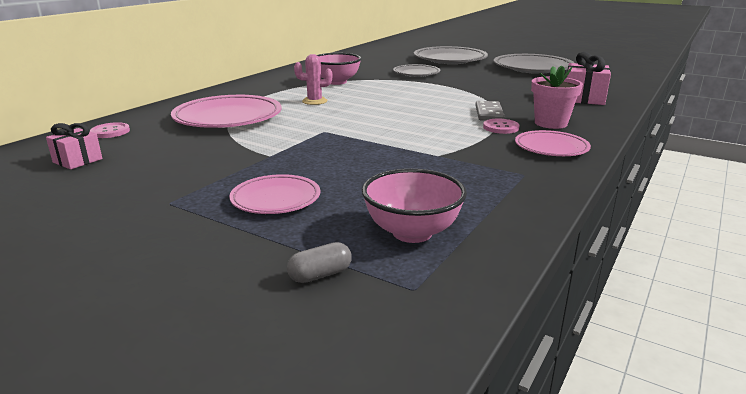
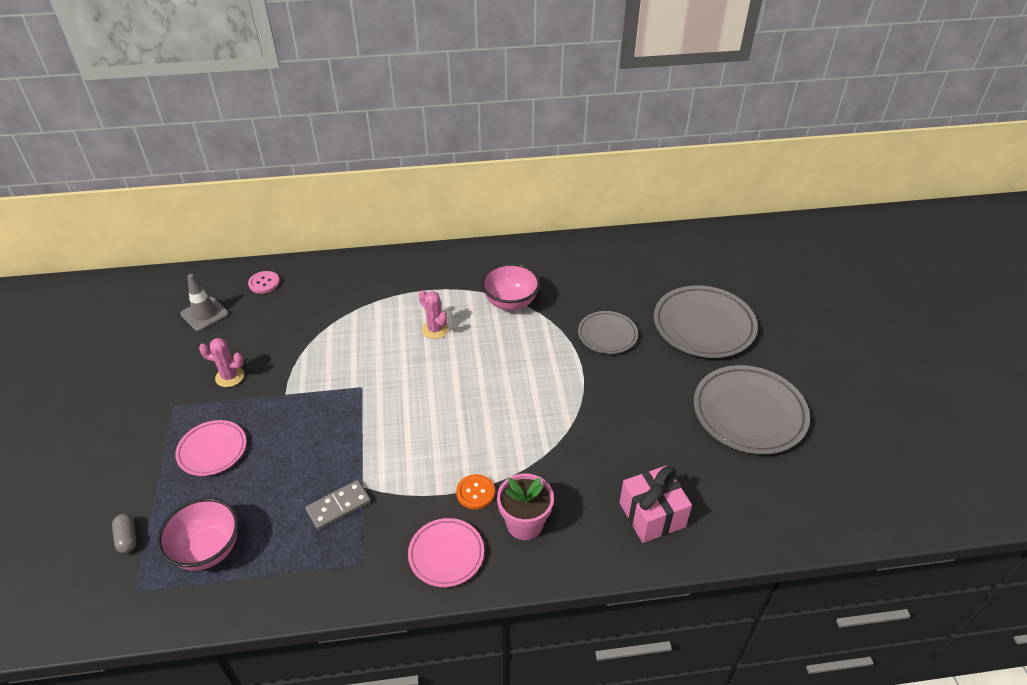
camera: 50 degrees right, 20 degrees up
(77, 161) = (205, 314): pink gift -> grey traffic cone
(193, 170) = (230, 377): none -> pink cactus
(228, 118) = (344, 314): pink plate -> none
(320, 275) = (127, 538): grey capsule -> grey capsule turned 45 degrees clockwise
(489, 113) = (514, 463): grey domino -> grey domino (339, 506)
(501, 127) = (475, 492): pink button -> orange button

